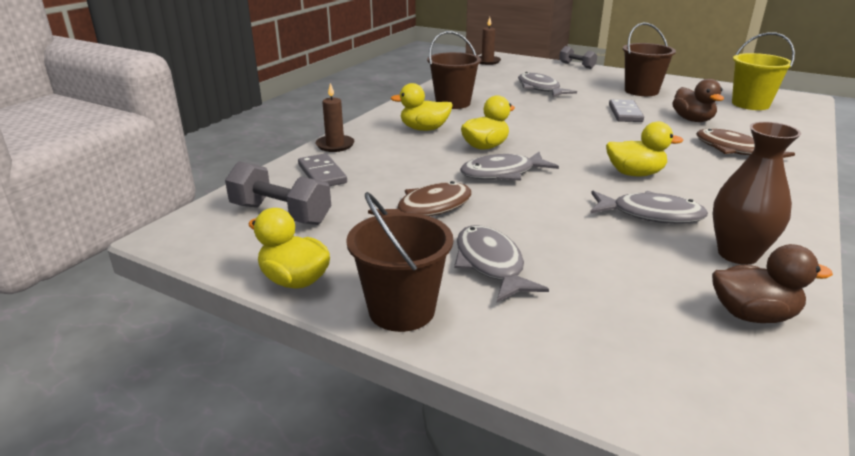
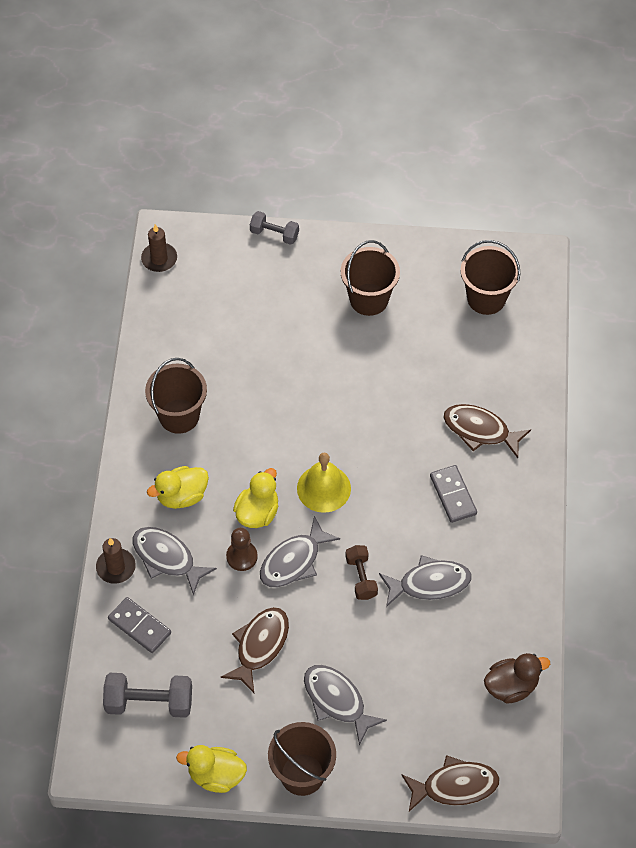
camera: 25 degrees left, 30 degrees up
(452, 162) = (242, 556): none -> brown pawn
(540, 89) = (257, 335): grey fish -> grey fish (167, 558)
(557, 148) = (323, 488): none -> yellow bell
(569, 195) = (361, 577): none -> brown dumbbell
(625, 113) = (366, 375): grey domino -> grey domino (453, 495)
(631, 392) = (455, 786): none -> brown fish
(635, 174) = (404, 515): yellow duck -> none
(692, 120) = (434, 367): brown duck -> none
(737, 254) = (497, 616): brown vase -> none
(750, 104) = (486, 298): yellow bucket -> brown bucket

